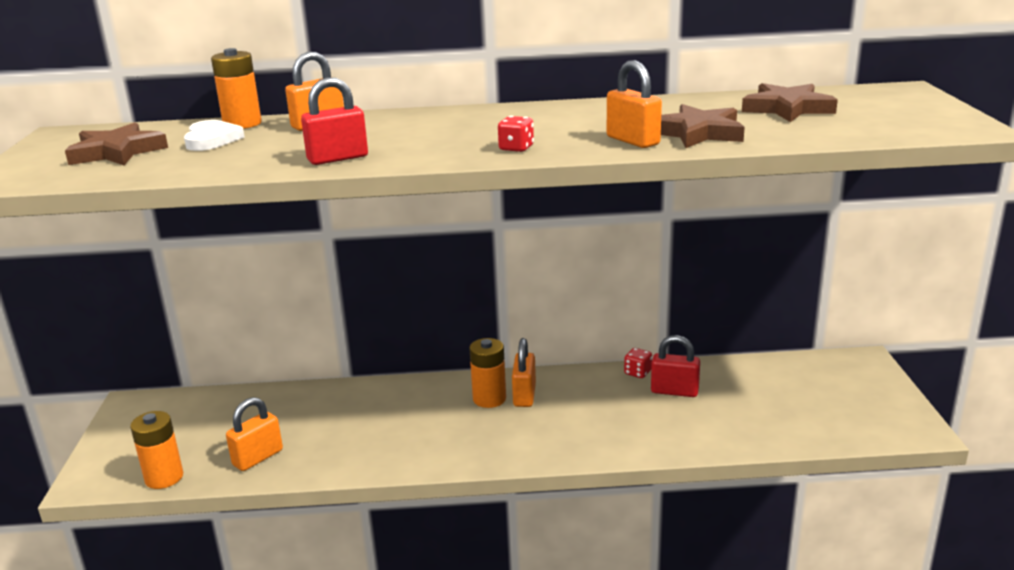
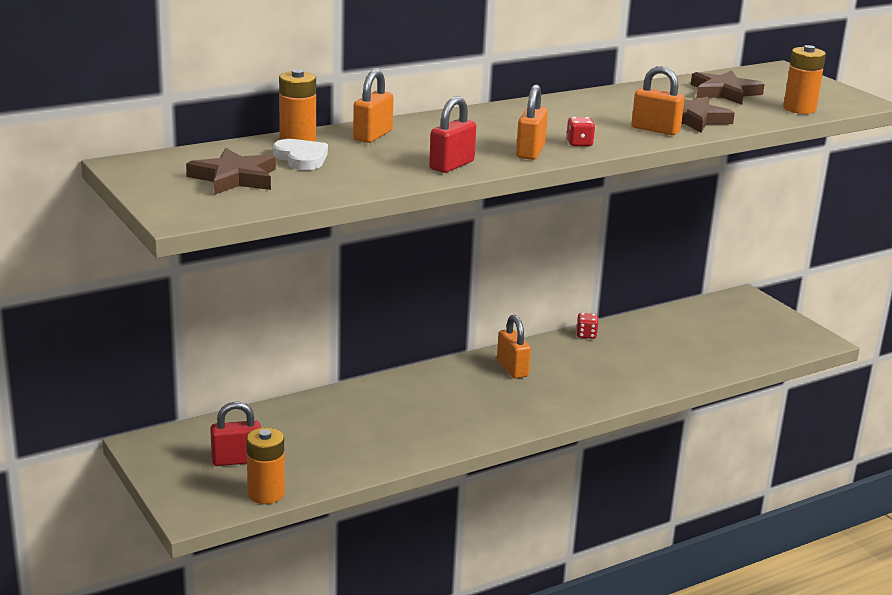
camera: 30 degrees left, 0 degrees up
(258, 458) = (334, 461): orange padlock -> orange padlock (530, 152)
(489, 399) = (485, 377): orange battery -> orange battery (799, 109)
(674, 391) = (628, 344): red padlock -> red padlock (236, 460)

